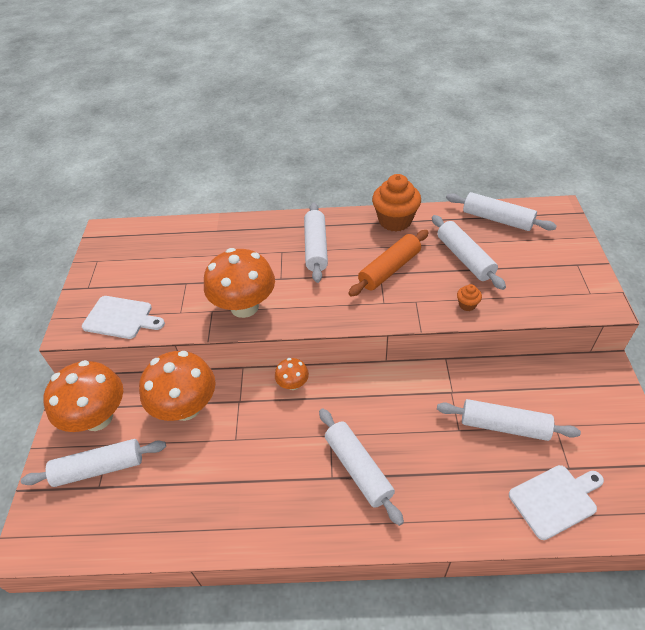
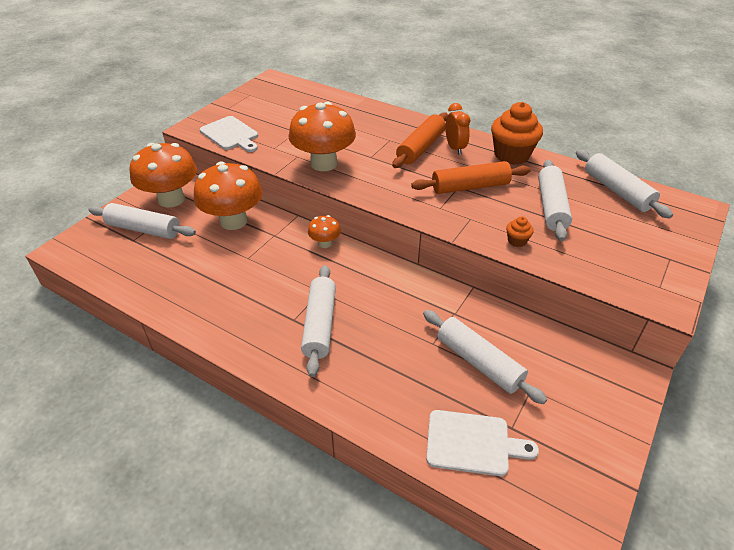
camera: 30 degrees right, 5 degrees down
(316, 248) = (421, 148): white rolling pin -> orange rolling pin
(344, 234) = (455, 148): none -> orange clock

